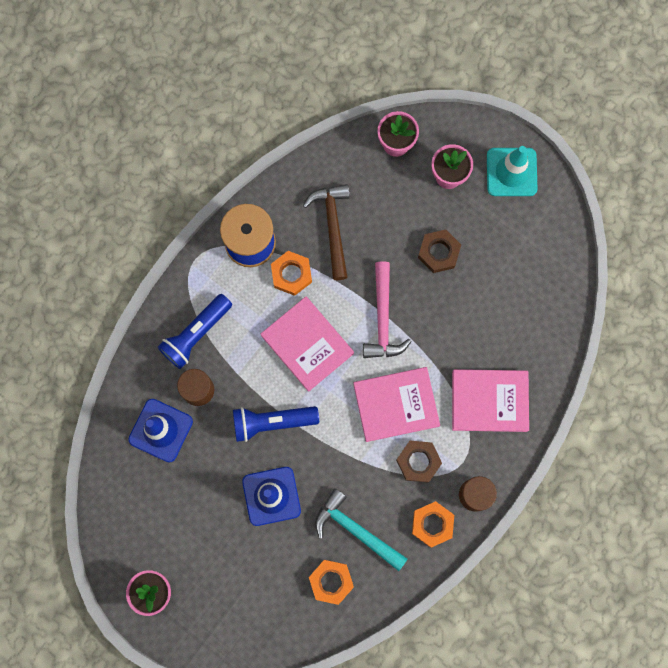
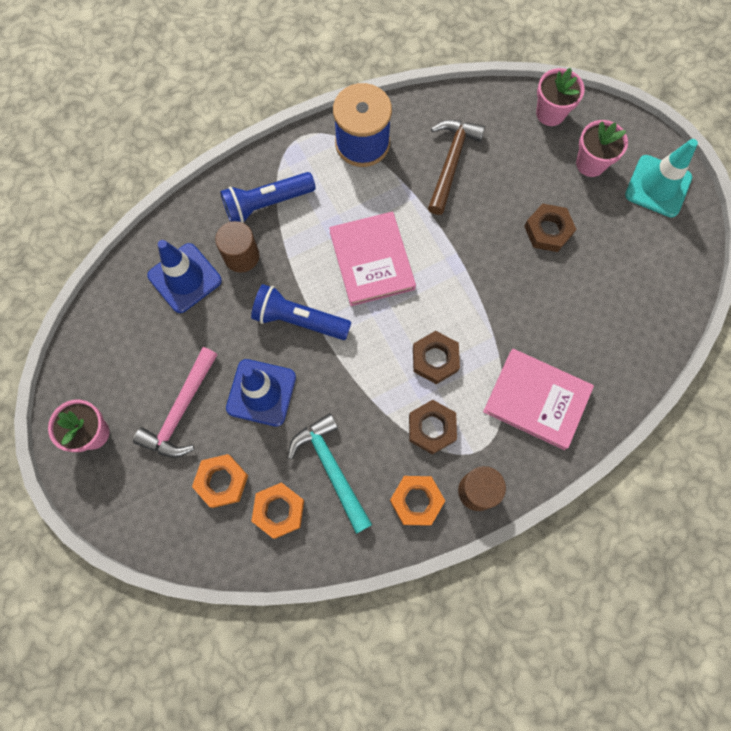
camera: 25 degrees right, 5 degrees down
(291, 274) = (388, 188): orange nut -> orange nut (222, 481)
(383, 319) = (461, 269): pink hammer -> pink hammer (181, 411)
(396, 404) = (435, 359): pink book -> brown nut

